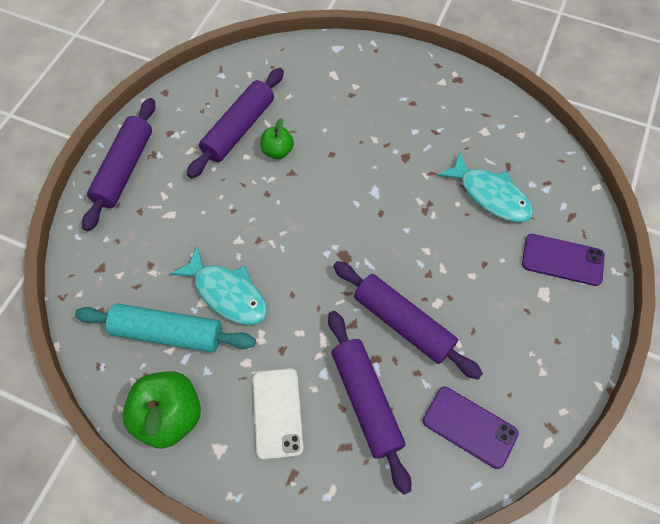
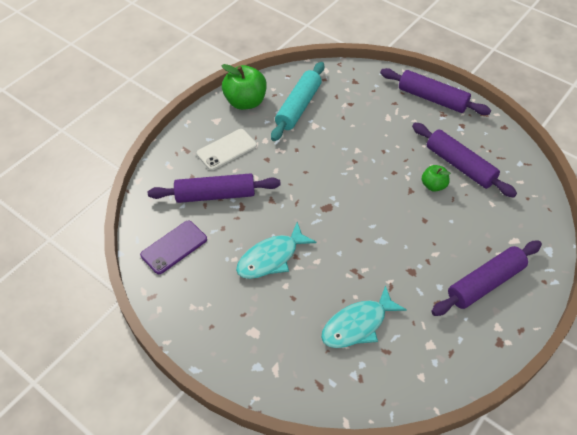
camera: 105 degrees right, 10 degrees down
(227, 293) = (317, 138): turquoise fish -> turquoise fish (271, 258)
(277, 413) = (226, 149): white phone -> white phone turned 45 degrees counterclockwise
(403, 323) = (262, 229): purple rolling pin -> purple rolling pin (485, 283)
(562, 260) = (278, 359): purple phone -> none

